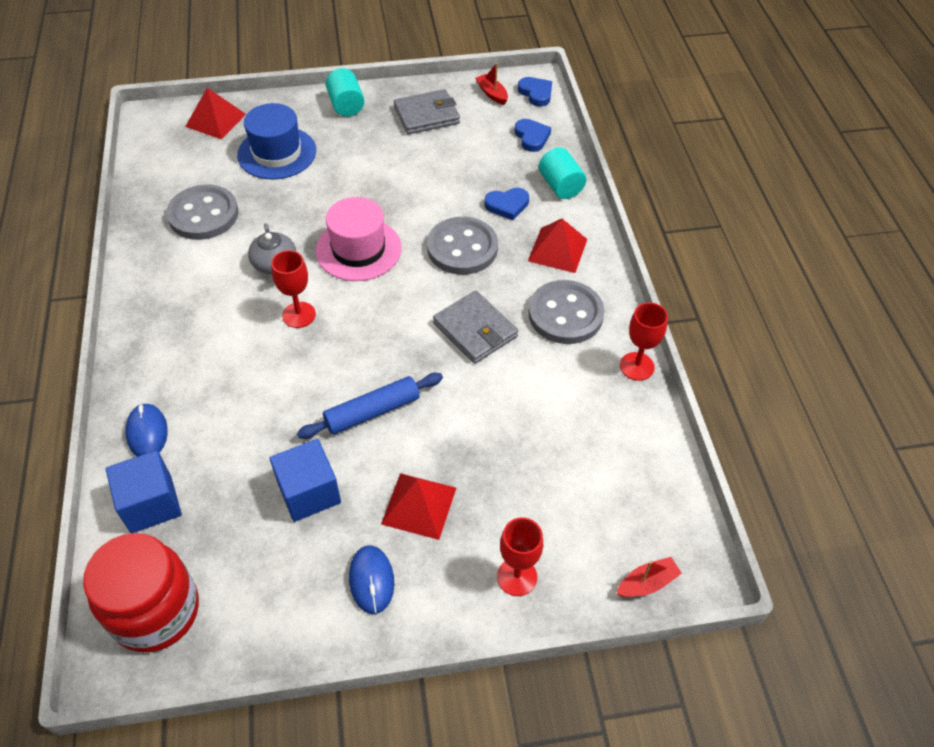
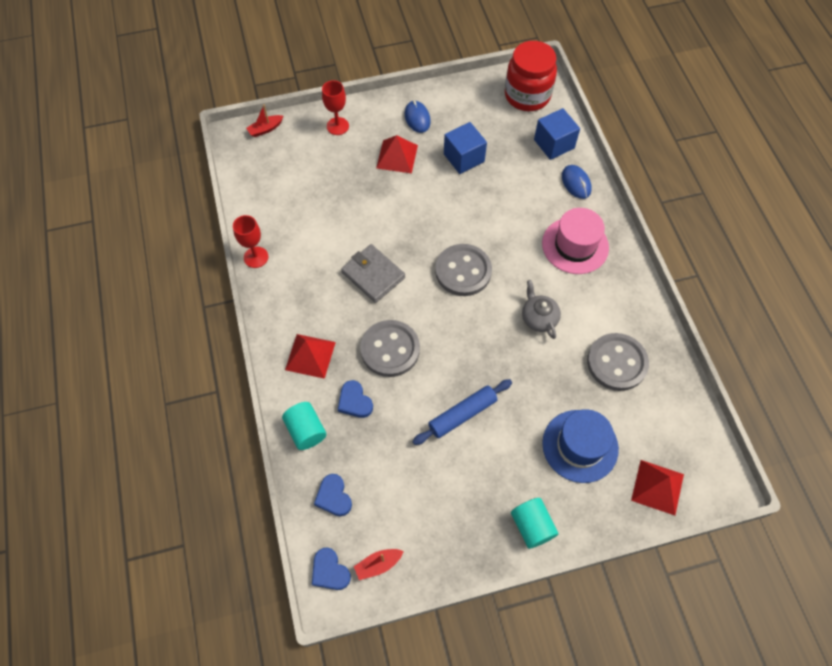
camera: 175 degrees right, 10 degrees up
(299, 315) = (506, 275): red goblet -> none
(358, 249) = (475, 339): pink hat -> pink hat (575, 245)
(372, 411) = (436, 209): blue rolling pin -> blue rolling pin (462, 415)
(427, 115) = (444, 519): grey wallet -> none
(492, 94) = (378, 564): red boat -> red boat turned 105 degrees clockwise
(507, 205) = (354, 401): blue heart -> blue heart turned 105 degrees counterclockwise
(565, 314) = (305, 294): grey button -> grey button (463, 271)

